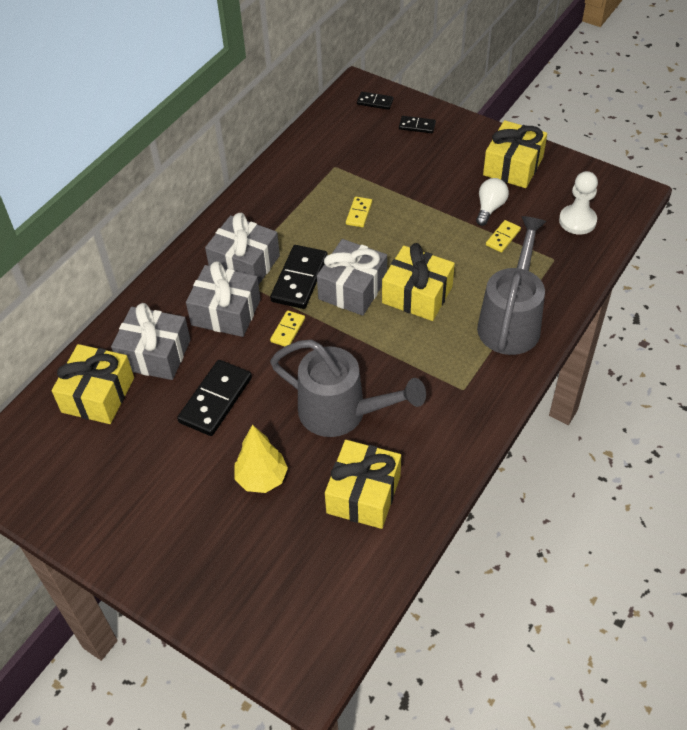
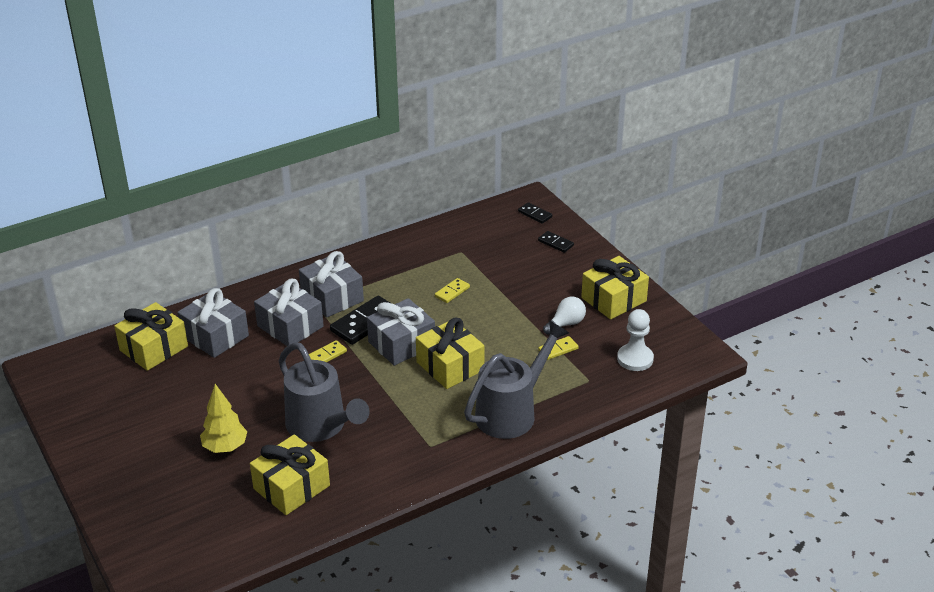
camera: 25 degrees right, 15 degrees down
(215, 400) = (234, 382): black domino -> none

